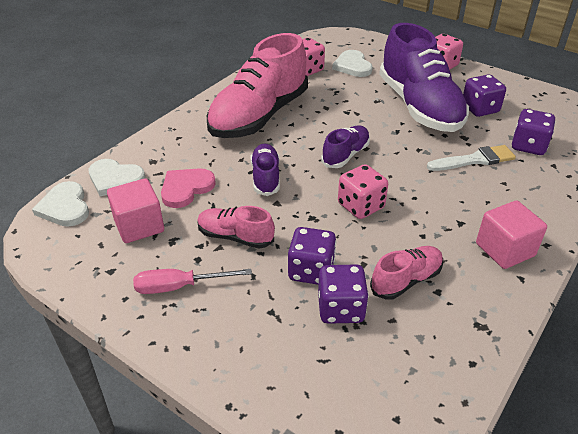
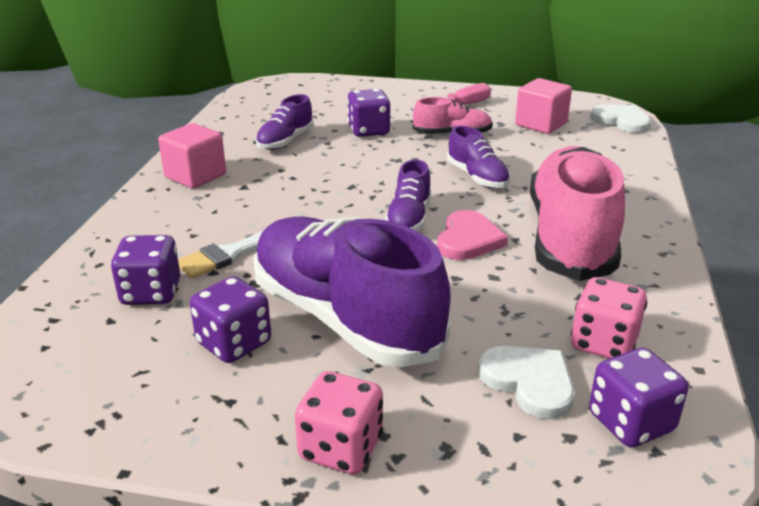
camera: 155 degrees right, 10 degrees down
(115, 179) = (618, 144): white heart -> none
(186, 188) = (542, 152): pink heart -> pink heart (468, 239)
(340, 309) = (330, 119): purple dice -> purple dice (630, 422)
(361, 206) = (356, 177): pink dice -> none
(406, 280) = (285, 141): pink shoe -> purple shoe

